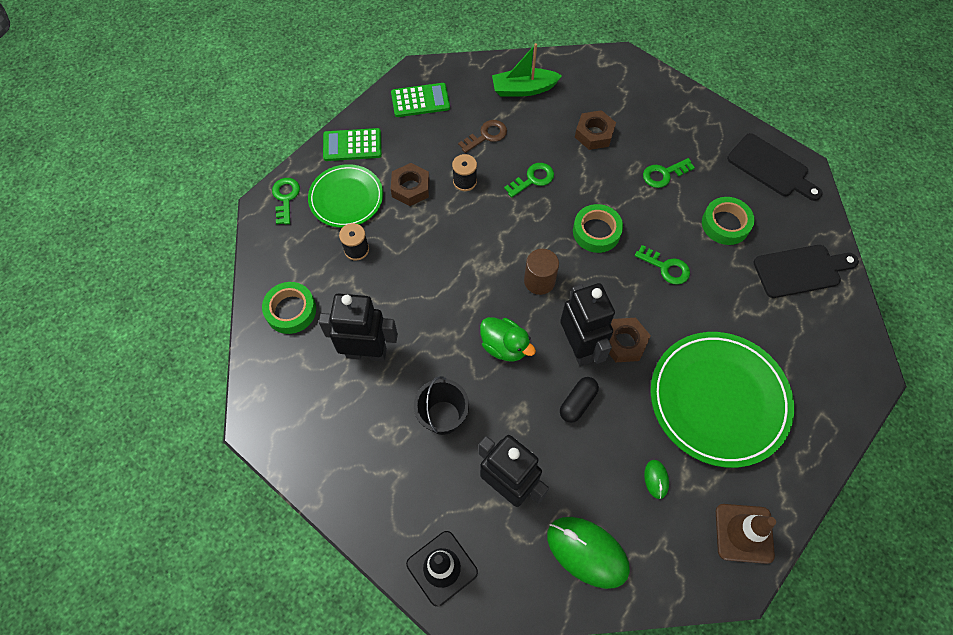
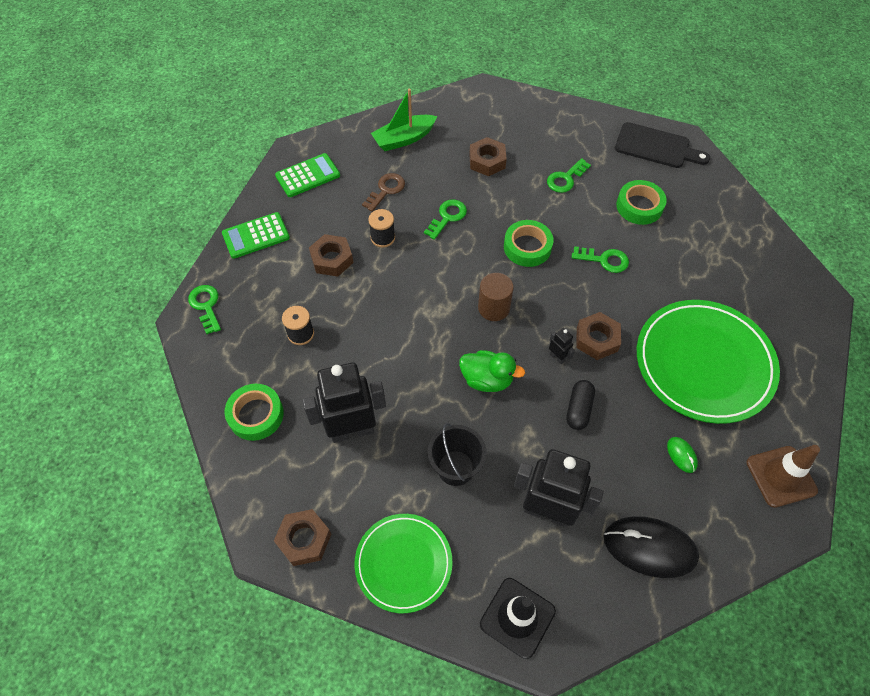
camera: 20 degrees left, 5 degrees down
(289, 434) = (304, 539): none -> brown nut
(346, 198) = (270, 288): green plate -> green plate (403, 563)
(579, 347) = (557, 357): black robot -> black robot, size x0.41
(587, 552) = (649, 547): green mouse -> black mouse
(801, 270) = (722, 227): black cutting board -> none

